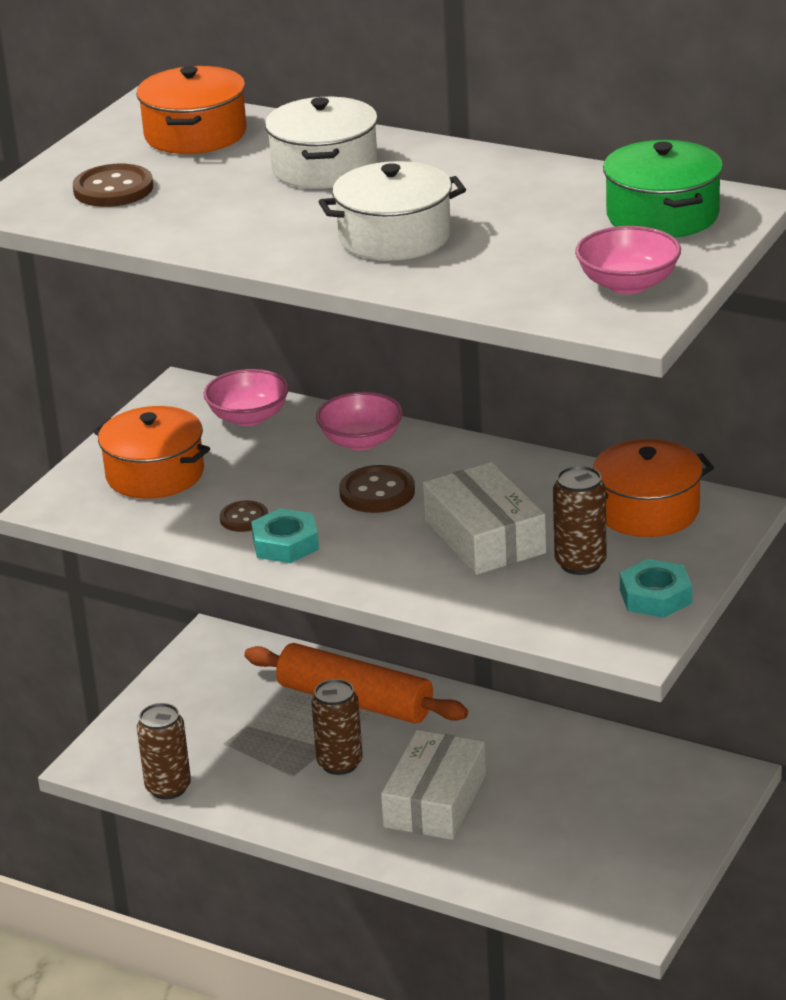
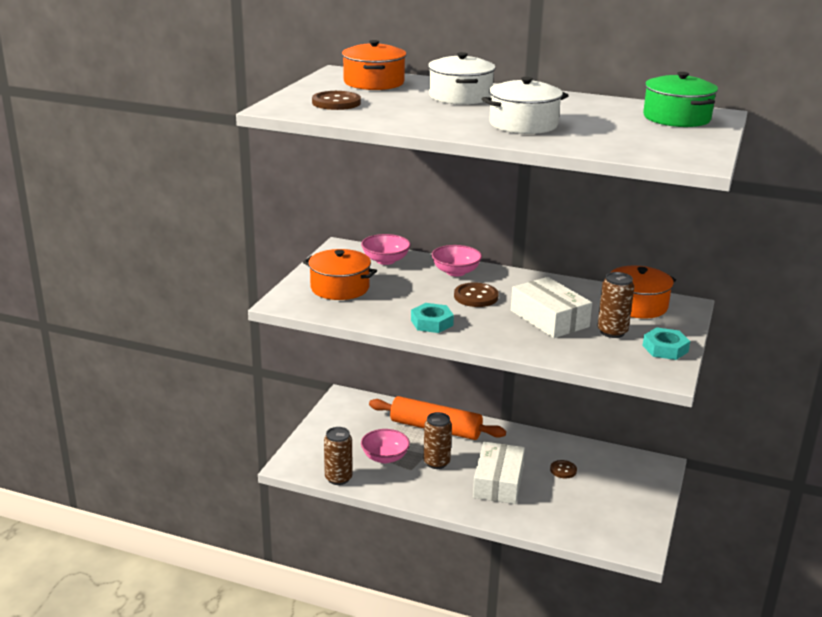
camera: 10 degrees left, 5 degrees down
(244, 518) = (401, 310): brown button -> brown button (563, 470)
(628, 284) = (682, 145): pink bowl -> pink bowl (385, 457)

